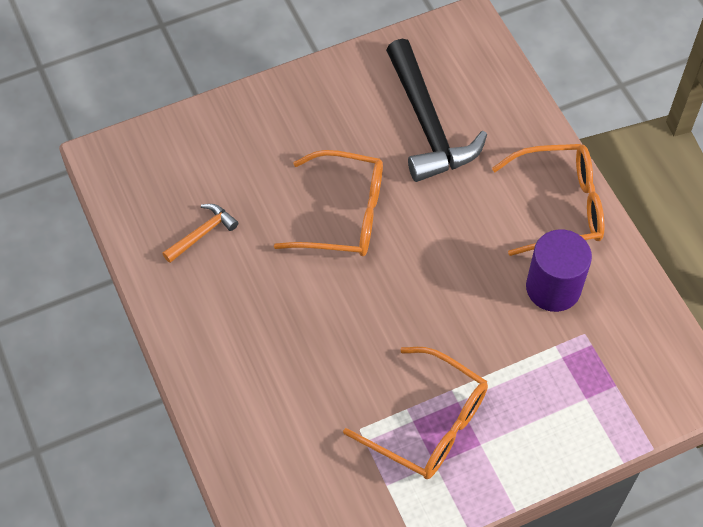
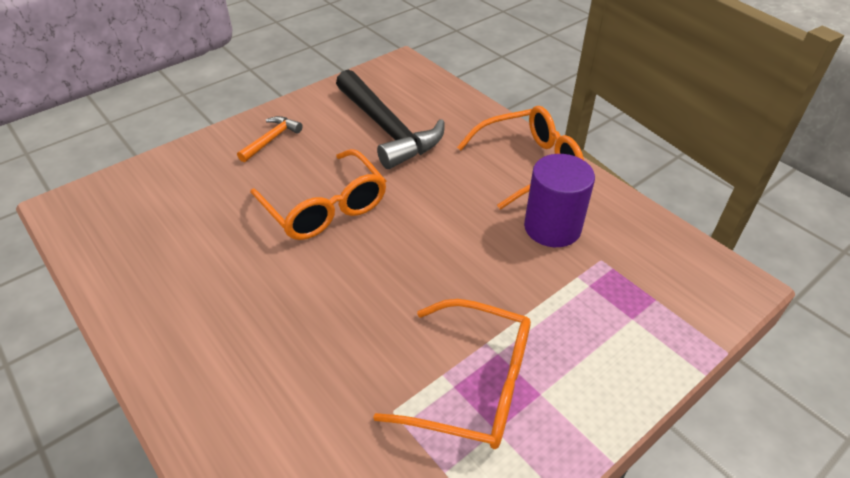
camera: 15 degrees left, 15 degrees down
(202, 234) = (175, 251): orange hammer -> orange hammer (271, 140)
(344, 215) = (325, 208): orange glasses -> orange glasses turned 60 degrees clockwise

